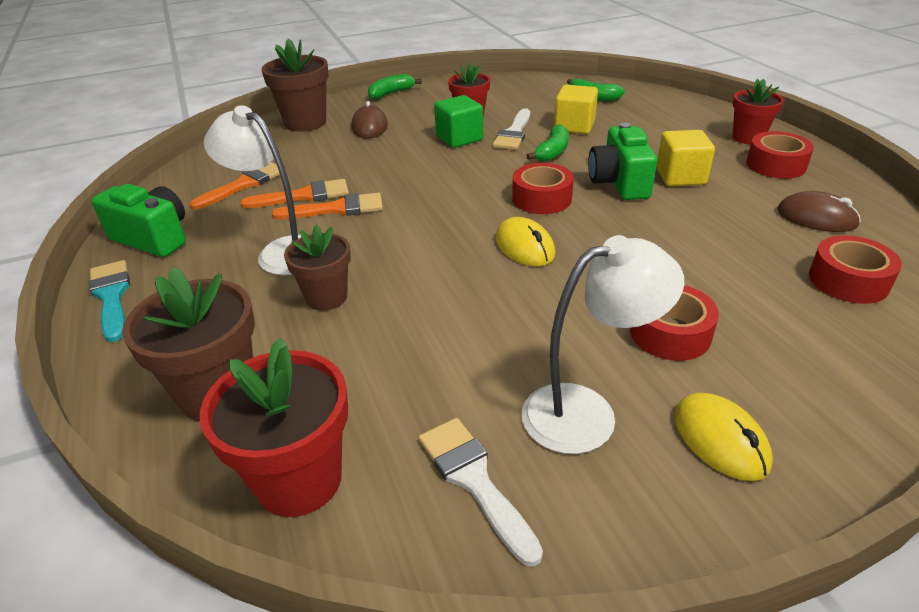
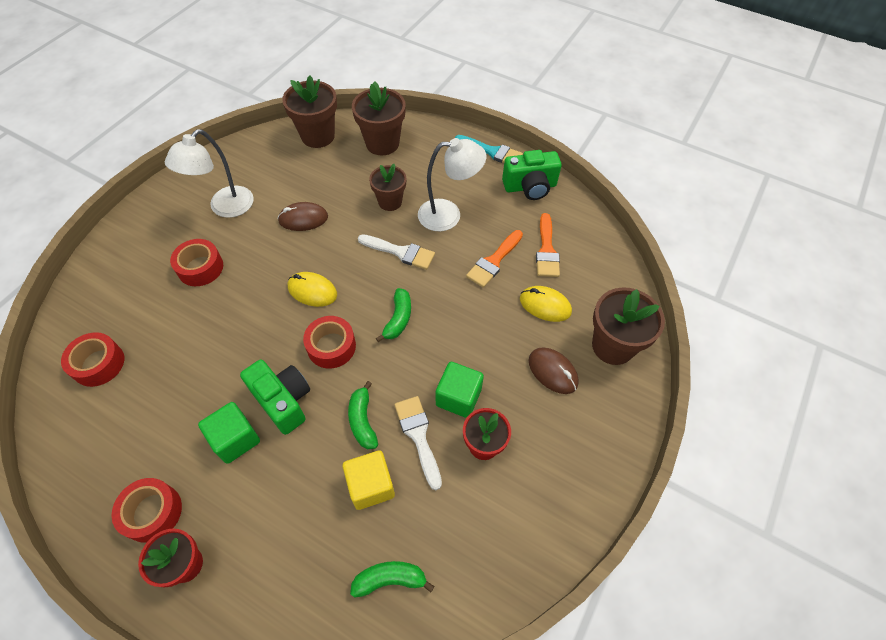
camera: 140 degrees right, 20 degrees up
(299, 479) = (318, 136): red flower pot -> brown flower pot
(336, 209) = (458, 261): orange brush -> none
(391, 93) = (607, 450): green banana -> green banana (398, 319)
(475, 481) = (255, 164): white brush -> white brush (400, 252)
(680, 177) = (235, 439): yellow cube -> green cube
(720, 440) = (165, 223): yellow mouse -> yellow mouse (545, 305)
(816, 218) = (116, 433): brown mouse -> brown mouse (303, 219)

